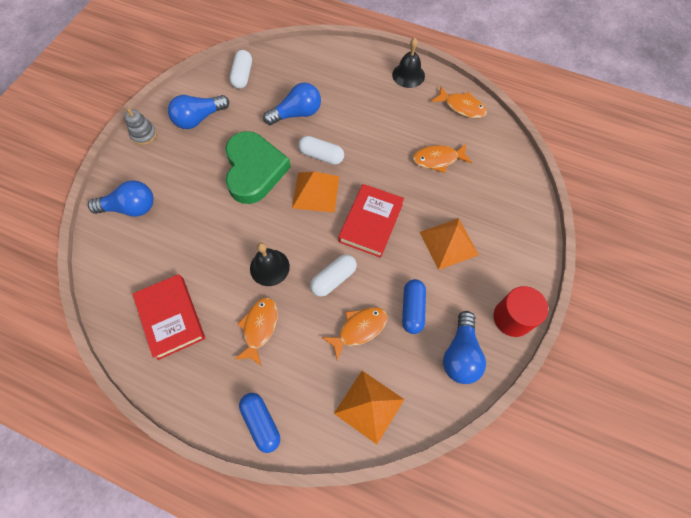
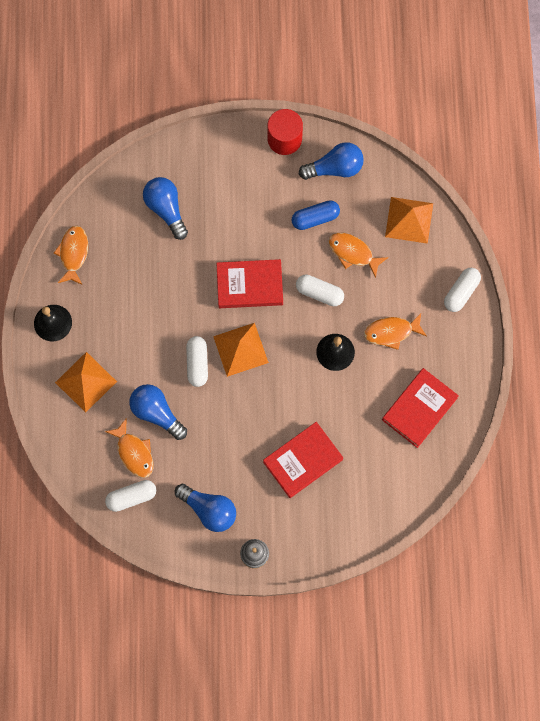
camera: 115 degrees left, 10 degrees up
(130, 208) = (339, 512): blue light bulb -> blue light bulb (166, 209)
(191, 198) = (302, 461): none -> red book
(254, 170) = (244, 419): green heart -> none
(261, 423) = (461, 292): blue capsule -> white capsule
(438, 159) = (151, 253): orange fish -> orange fish (134, 452)
(448, 243) = (238, 212): orange pyramid -> orange pyramid (86, 382)

